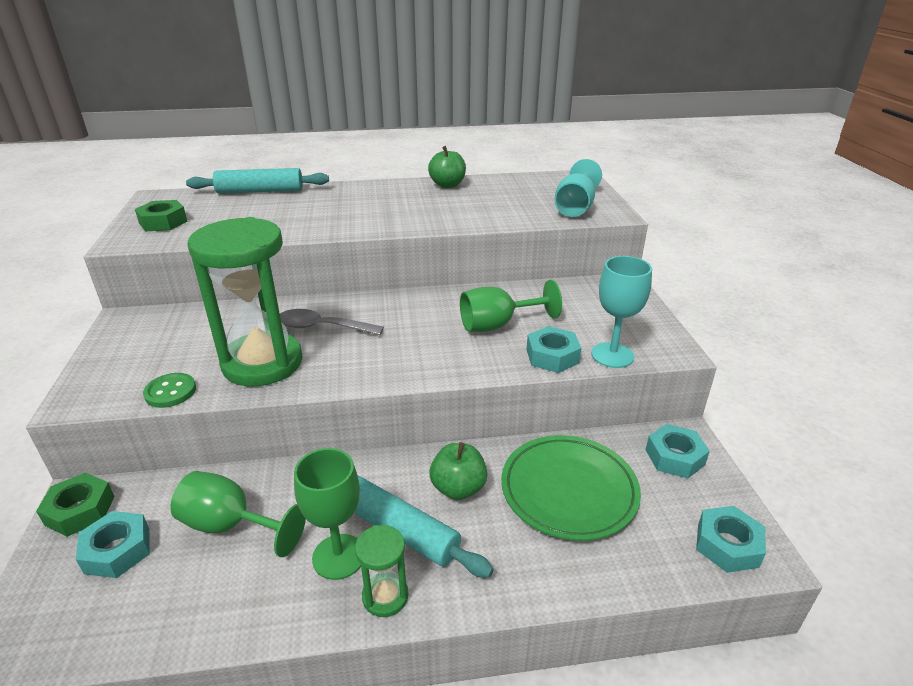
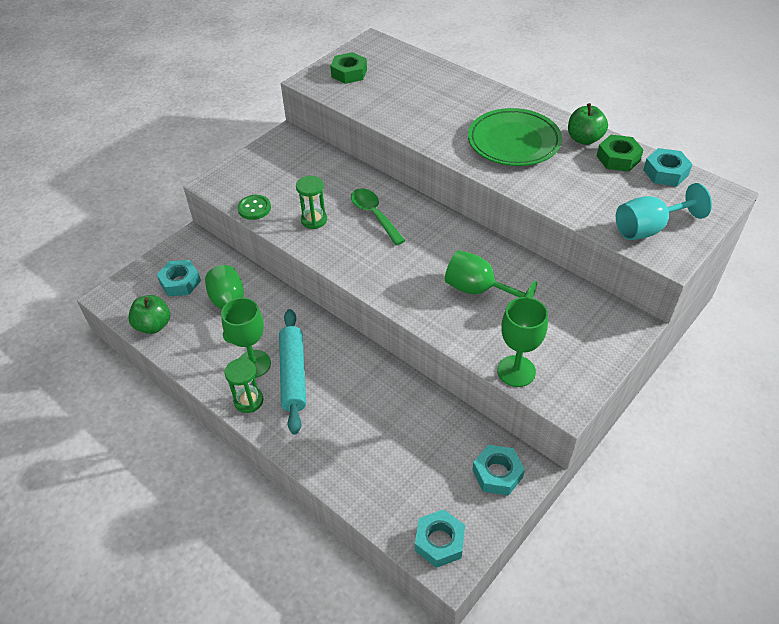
camera: 50 degrees right, 15 degrees up
(80, 510) = (186, 248): green nut -> green nut (618, 158)
(260, 191) = (441, 71): turquoise rolling pin -> none
(262, 363) = (314, 220): green hourglass -> green hourglass, size x0.45
(322, 327) = (374, 215): grey spoon -> green spoon
(458, 488) = (349, 379): green apple -> green apple (153, 325)
(552, 356) = (476, 340): turquoise nut -> turquoise nut (665, 172)
(568, 490) = (403, 433): green plate -> green plate (514, 142)
(612, 355) = (516, 371): turquoise goblet -> green goblet

